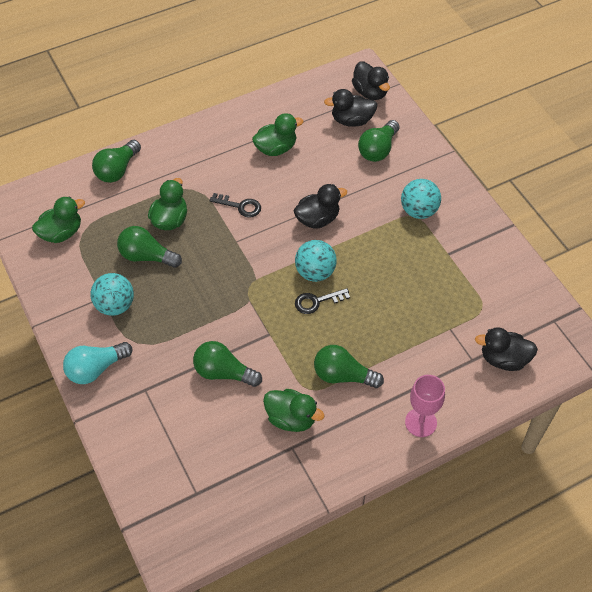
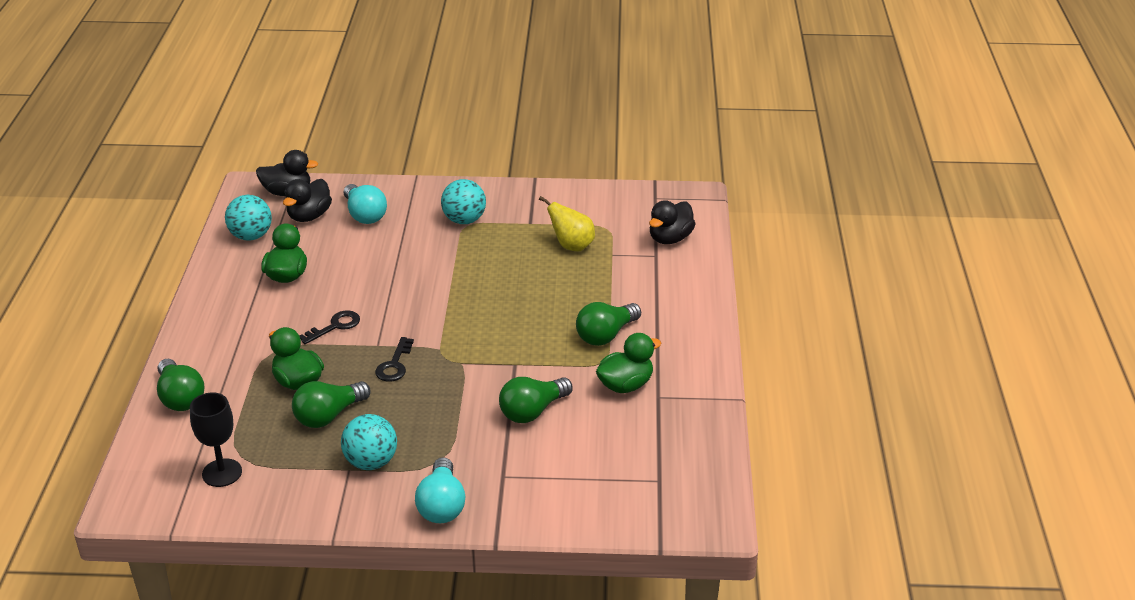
camera: 60 degrees left, 20 degrees down
(61, 233) = (222, 473): green duck -> black goblet
(315, 272) = (470, 308): turquoise ball -> turquoise ball (251, 236)
(317, 219) = (408, 282): black duck -> none
(317, 301) = (506, 320): black key -> black key (394, 365)
(378, 149) = (364, 215): green light bulb -> turquoise light bulb
(421, 422) = (695, 309): pink goblet -> none
(439, 296) = (571, 246): none -> yellow pear

